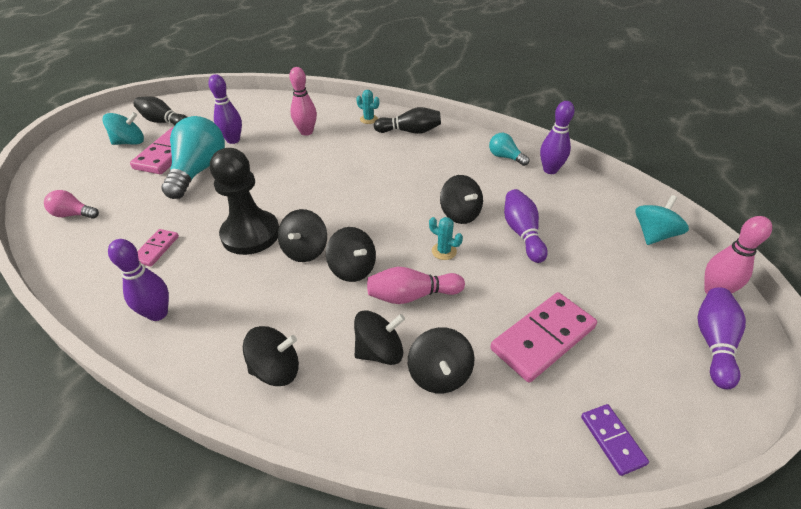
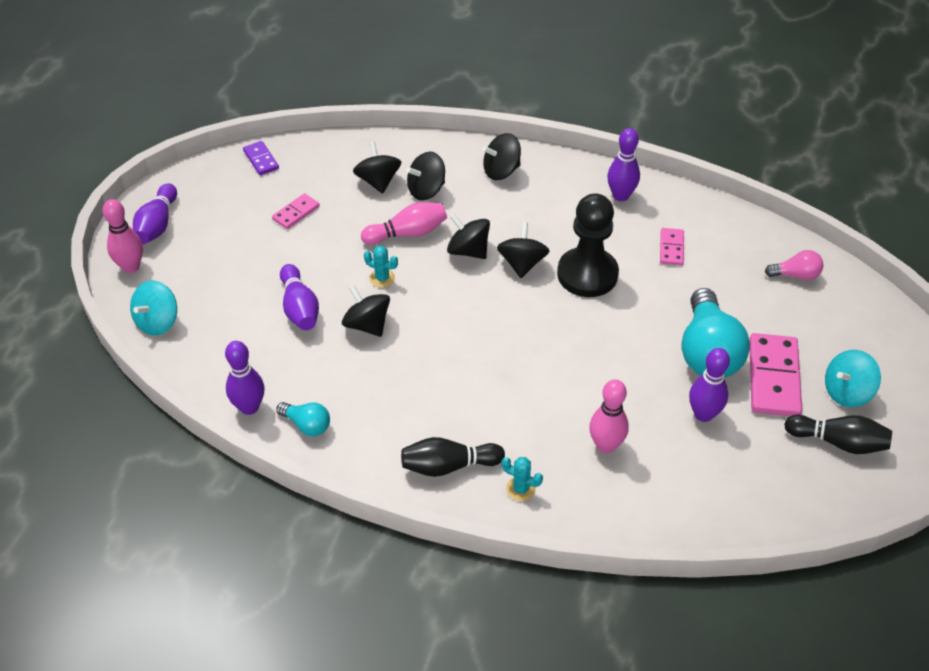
camera: 170 degrees right, 5 degrees up
(542, 338) = (296, 213): pink domino -> pink domino, size x0.53

